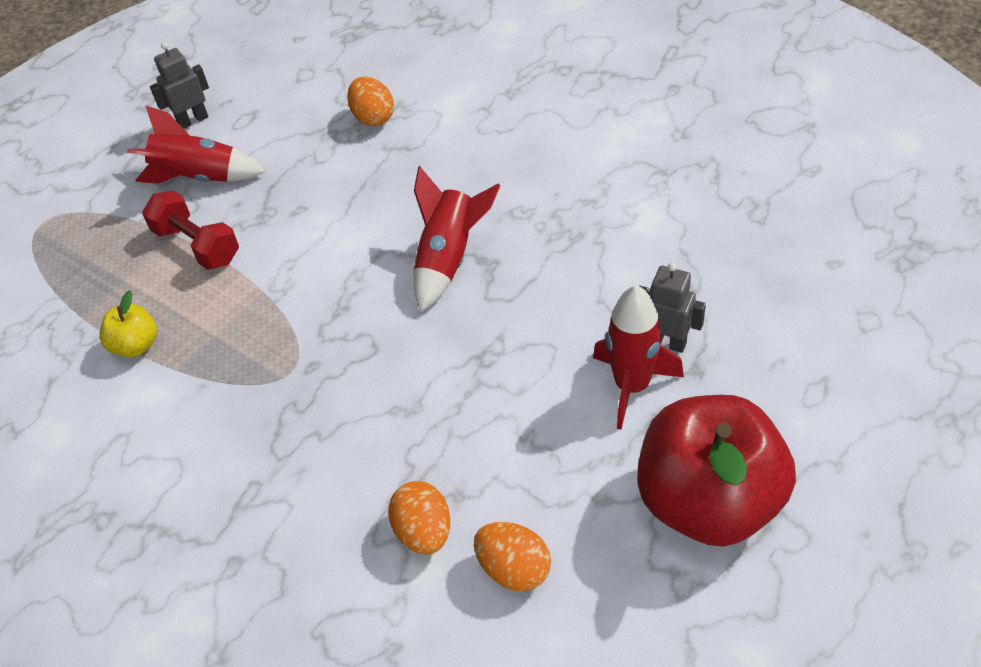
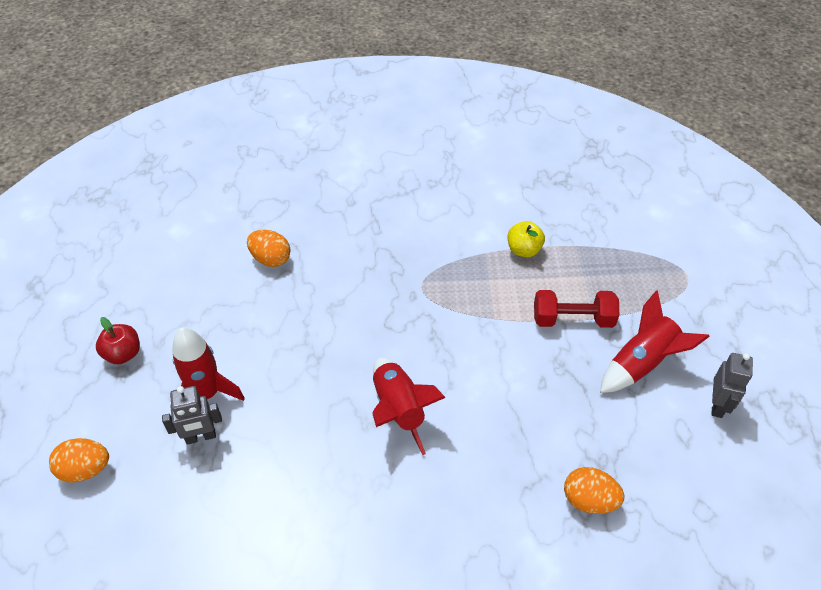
camera: 135 degrees right, 0 degrees up
(514, 569) = (212, 269): orange egg -> orange egg (85, 469)
(708, 502) = (123, 354): red apple -> red apple, size x0.43

